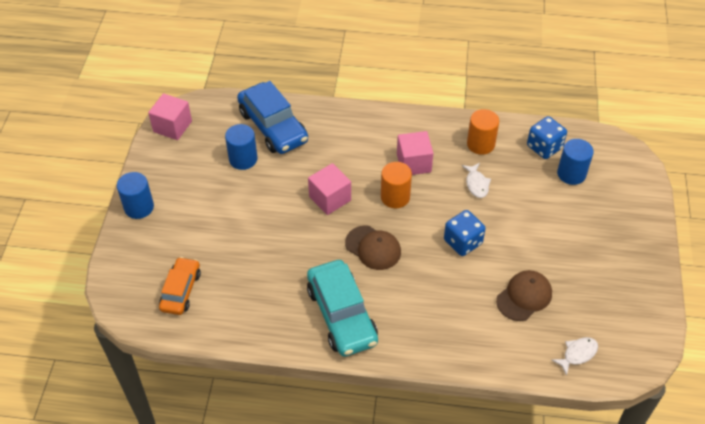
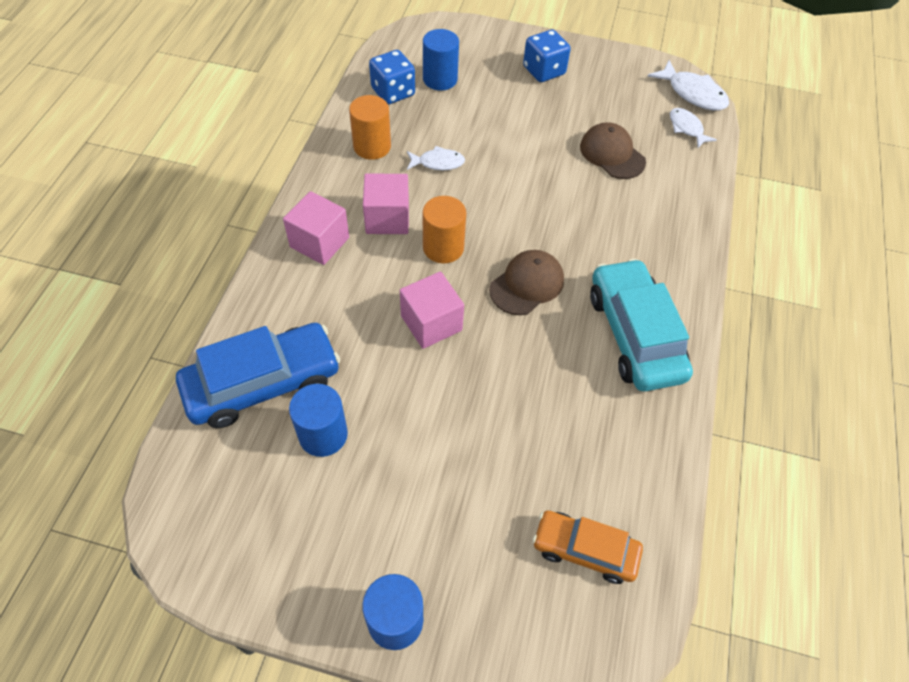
camera: 85 degrees left, 5 degrees up
(172, 126) = (208, 551): pink cube -> pink cube (319, 242)
(341, 315) = (634, 334): turquoise car -> turquoise car turned 90 degrees counterclockwise
(463, 242) = (528, 192): blue dice -> blue dice (544, 71)
(629, 360) = (692, 93): none -> white fish

